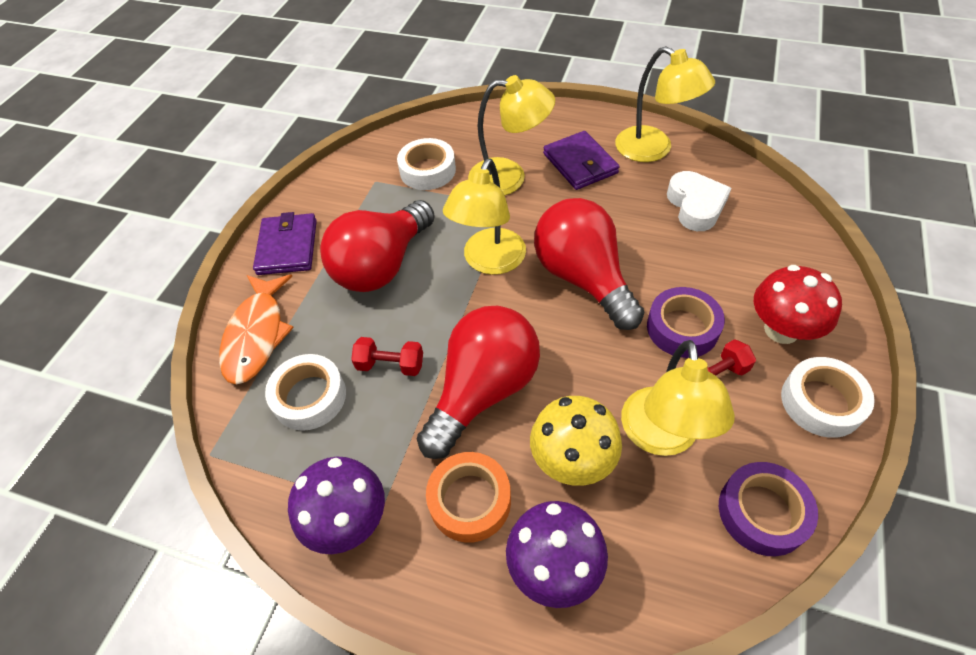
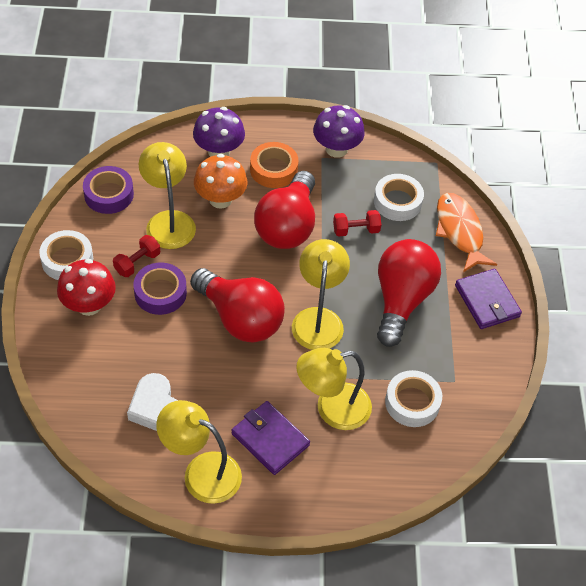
camera: 155 degrees right, 0 degrees up
(572, 460) = (220, 199): yellow mushroom -> orange mushroom

